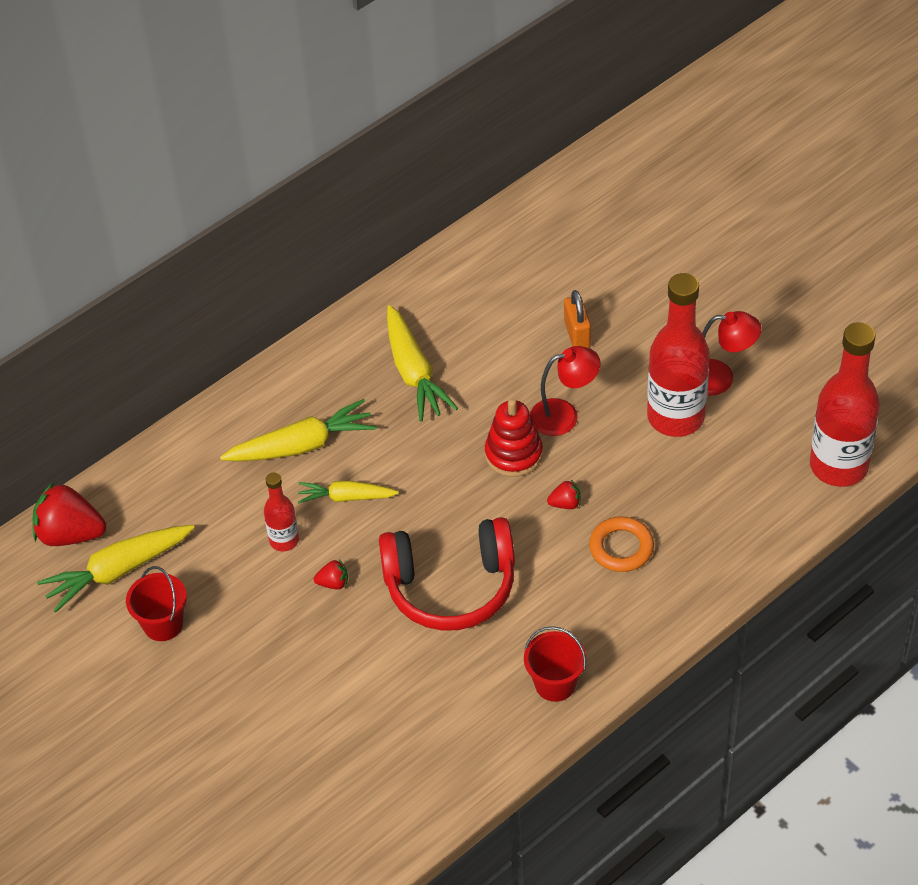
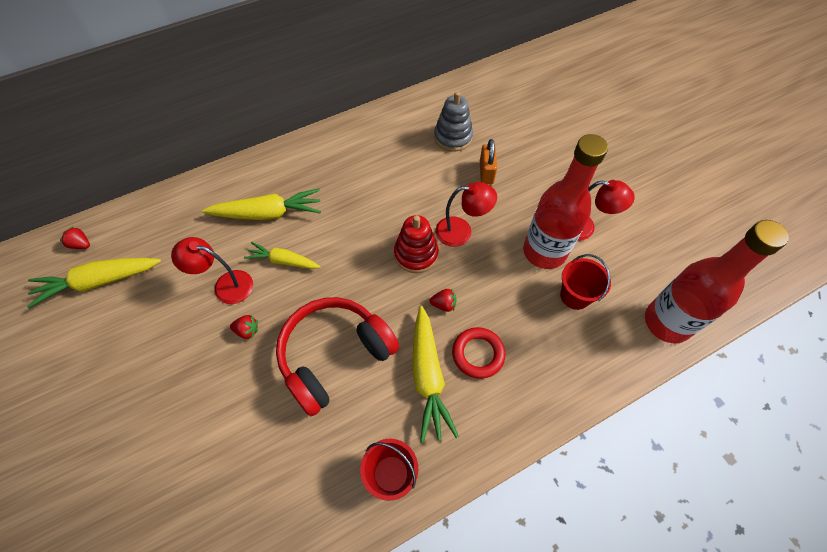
camera: 10 degrees right, 10 degrees up
(70, 534) = (81, 244): red strawberry -> red strawberry, size x0.47
(163, 624) = (109, 335): red bucket -> red bucket (575, 296)
(284, 540) = (225, 285): red bottle -> red lamp
(414, 372) = (364, 176): yellow carrot -> yellow carrot (428, 376)
(450, 586) = (334, 356): red headphones -> red headphones turned 135 degrees clockwise
(519, 295) = (453, 137): none -> grey stacking toy
(621, 548) = (478, 354): orange ring -> red ring

